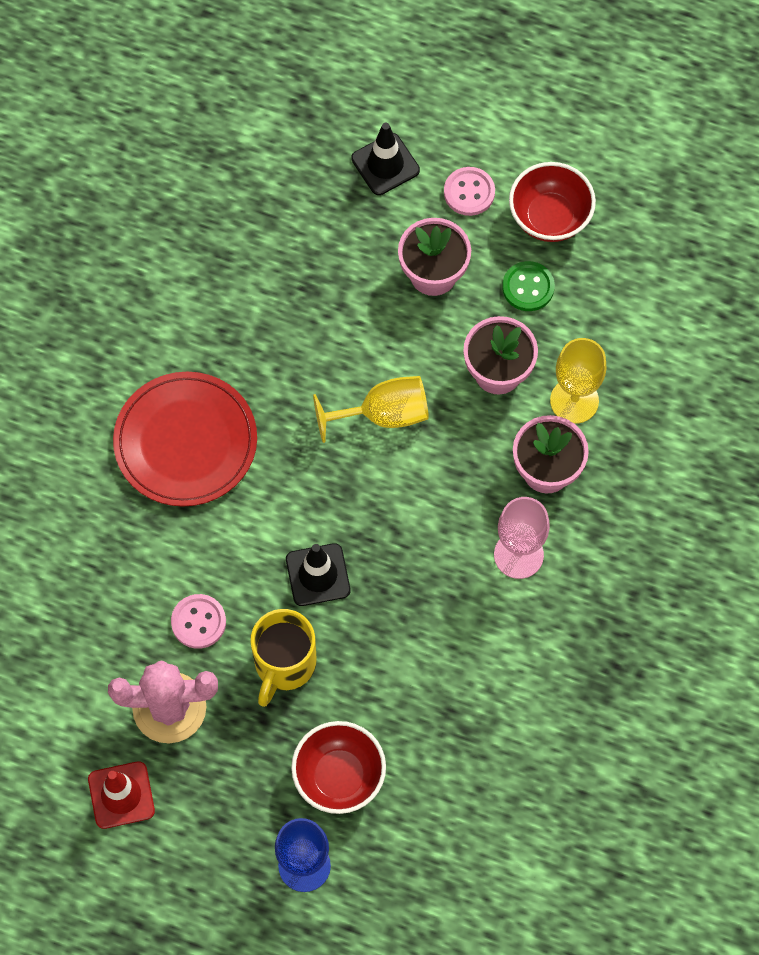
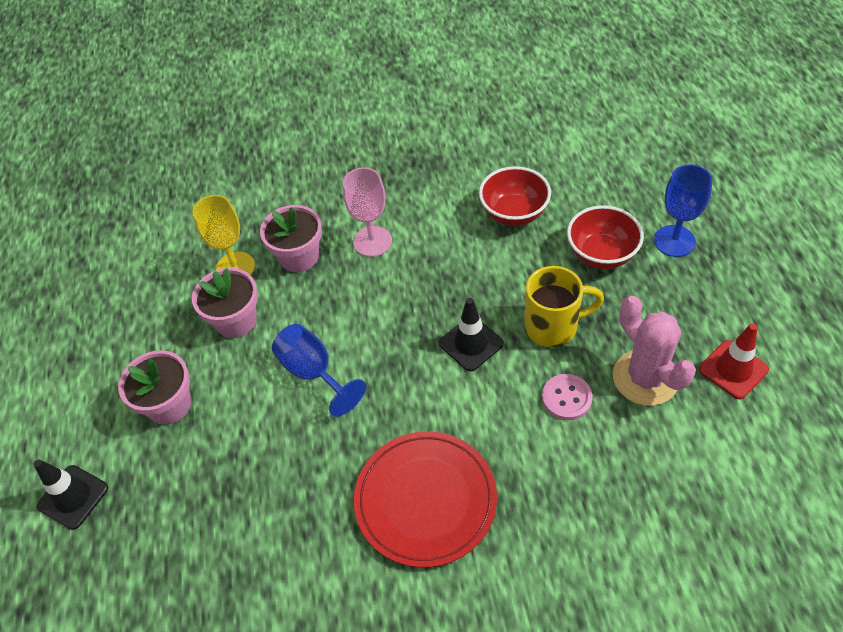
camera: 115 degrees left, 15 degrees down
(383, 414) = (314, 372): yellow goblet -> blue goblet
(469, 192) = (79, 419): pink button -> none
(528, 287) = (153, 338): green button -> none
(549, 217) = (82, 355): red bowl -> red bowl (514, 213)

